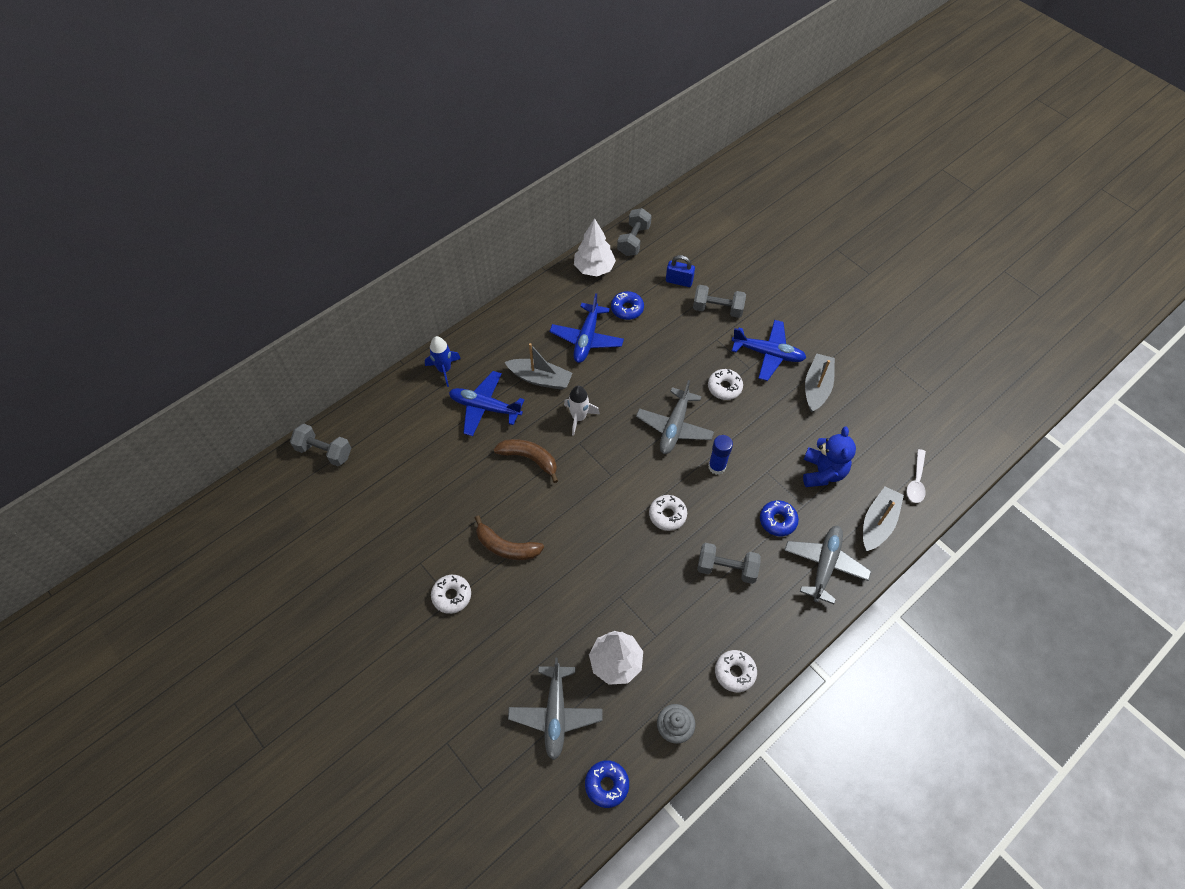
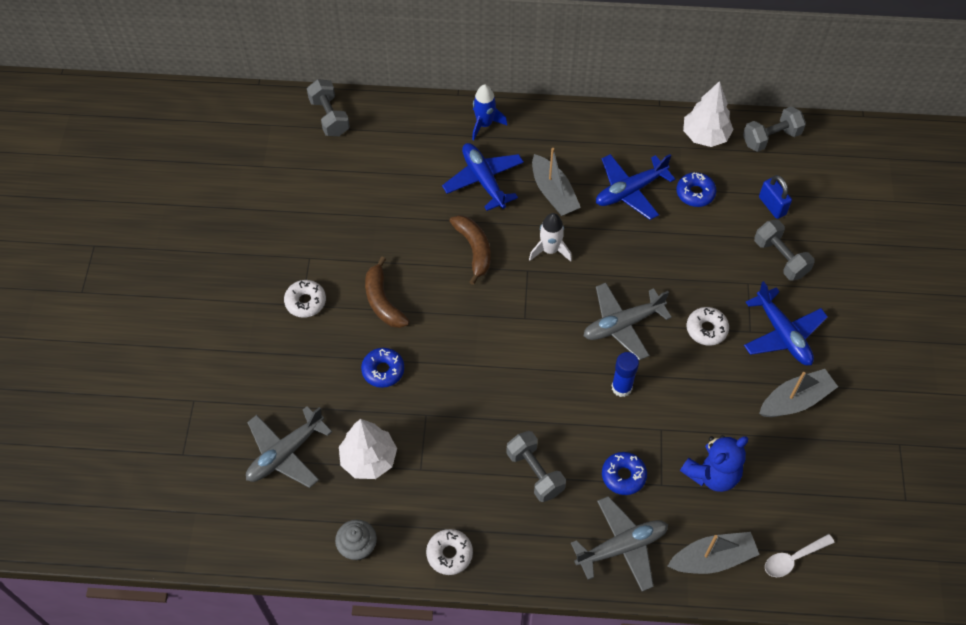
camera: 45 degrees right, 0 degrees up
(606, 785) = (266, 536): blue donut -> blue donut (383, 370)
(667, 515) = (535, 388): white donut -> none

